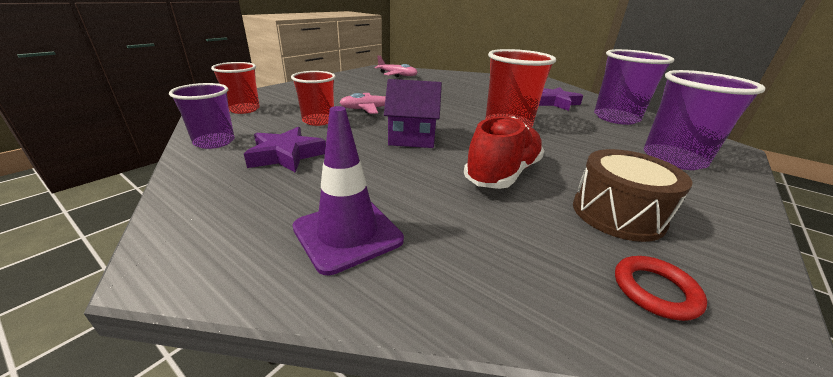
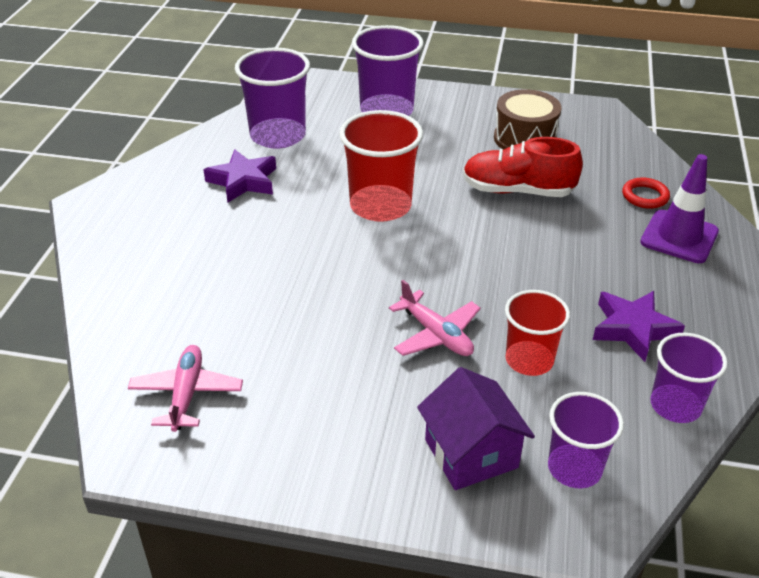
camera: 115 degrees left, 10 degrees up
(244, 109) = (574, 468): red cup -> purple cup
(412, 137) = (496, 262): purple house -> purple house (471, 453)
(655, 290) = (594, 130): red ring -> red ring (645, 196)

